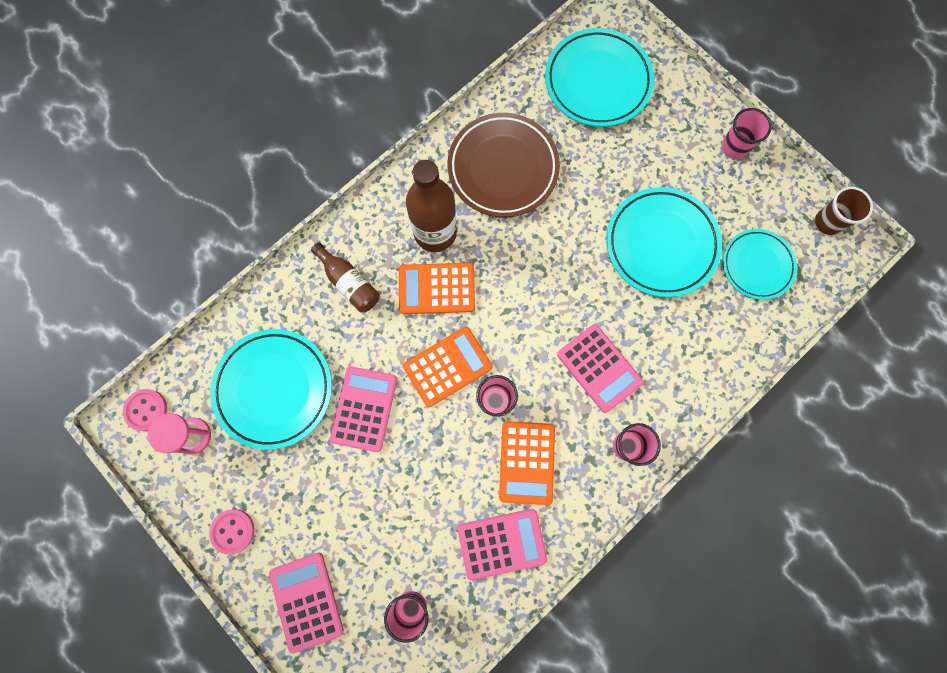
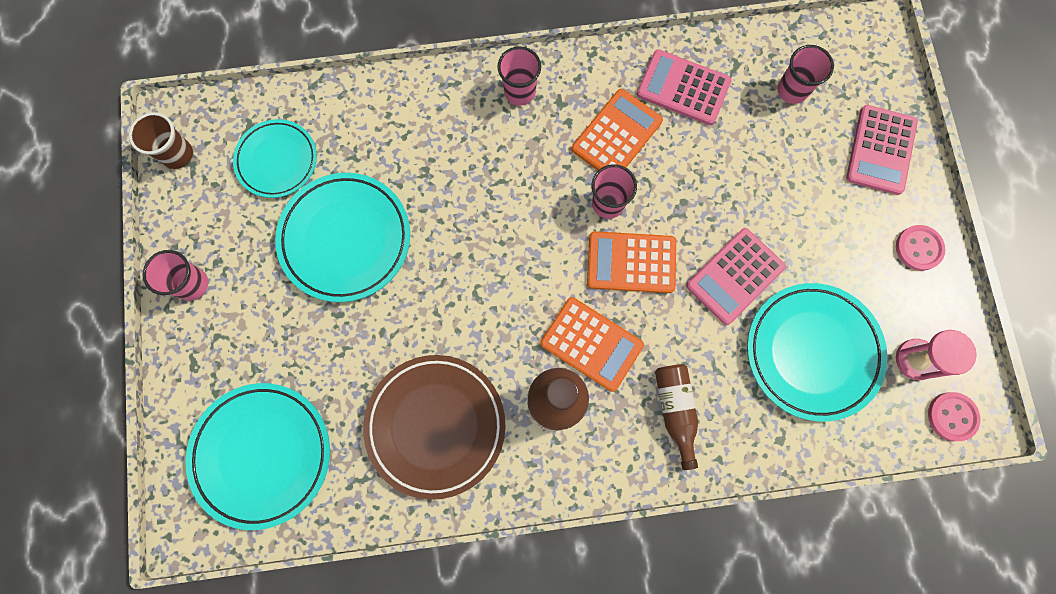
camera: 145 degrees left, 0 degrees up
(599, 368) = (493, 169): pink calculator -> none

